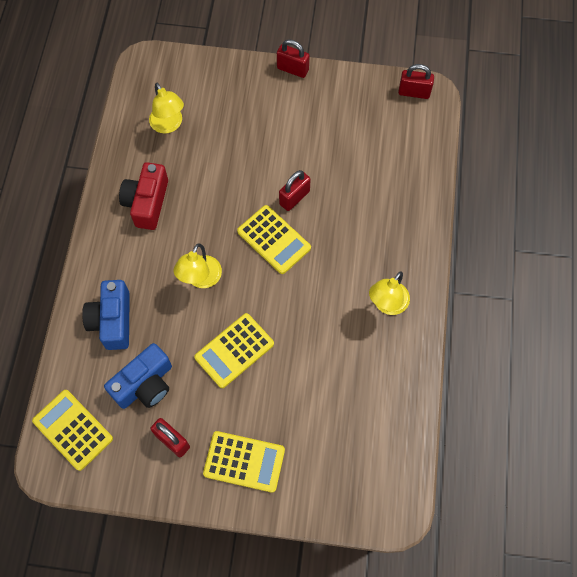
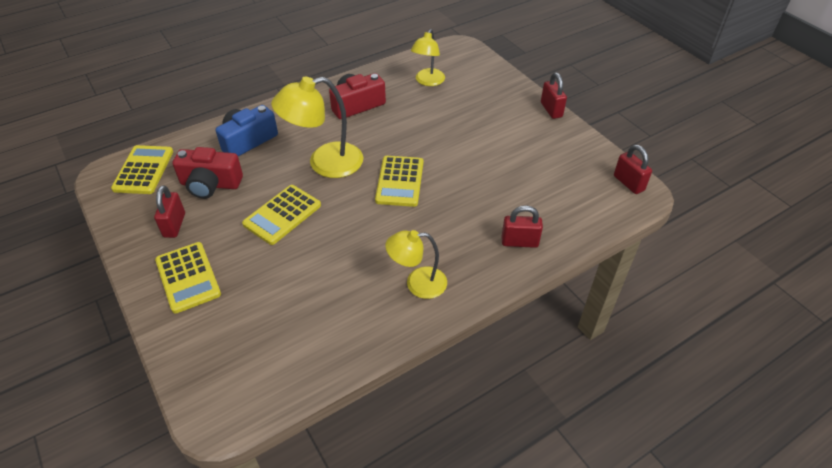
camera: 50 degrees right, 20 degrees down
(145, 384) = (210, 184): blue camera -> red camera
(200, 279) = (324, 163): yellow lamp -> yellow lamp, size x1.57
(234, 350) = (282, 215): yellow calculator -> yellow calculator turned 60 degrees counterclockwise
(294, 198) = (448, 172): red padlock -> red padlock (519, 242)

